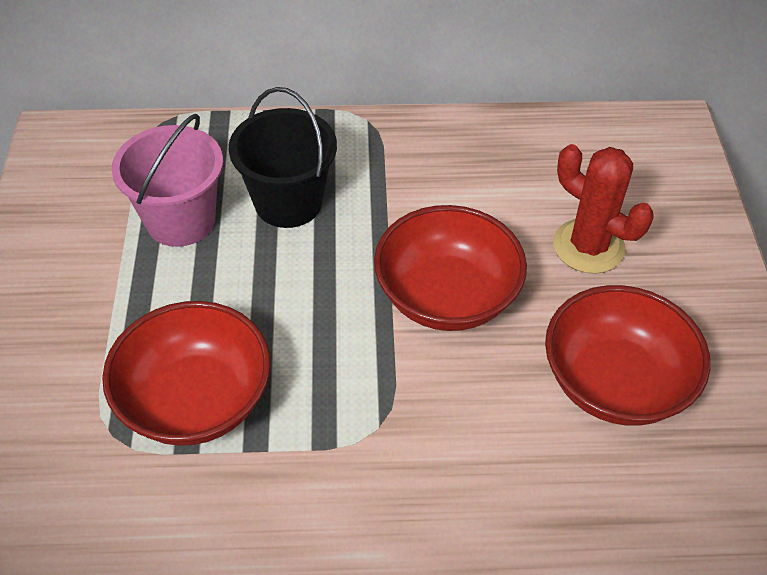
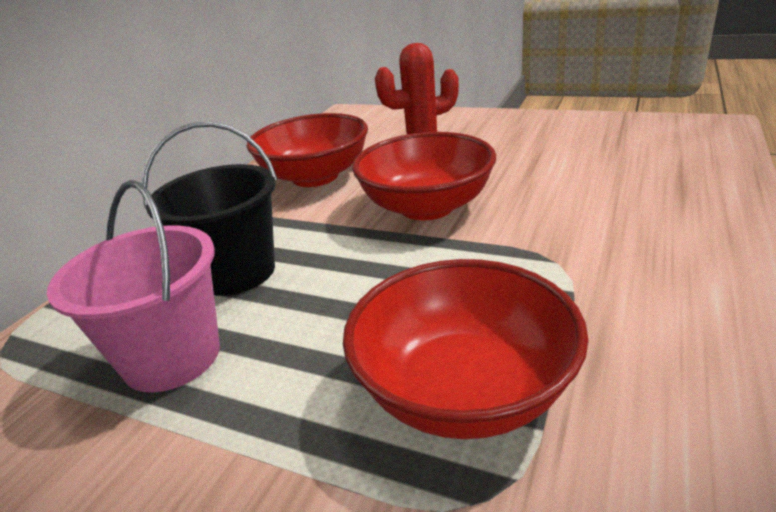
camera: 60 degrees left, 20 degrees down
(615, 382) = (552, 158): red bowl -> red bowl (315, 176)

